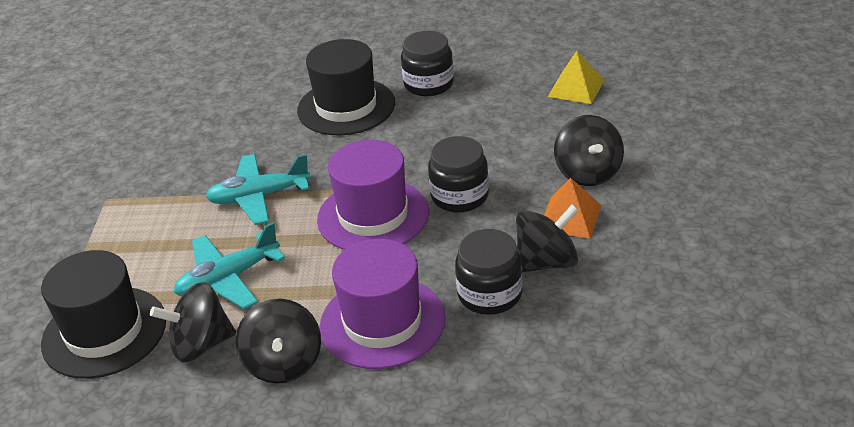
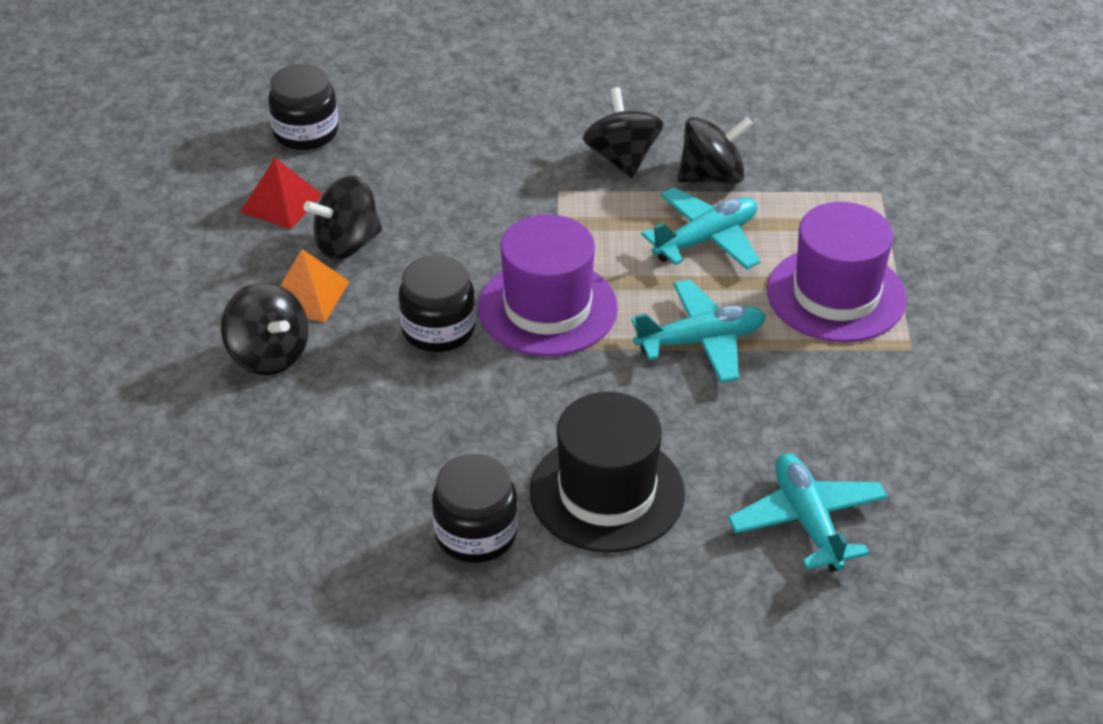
camera: 175 degrees right, 5 degrees up
(104, 332) = (821, 191): black hat -> none
(227, 100) = (807, 521): none -> turquoise plane
(382, 322) = (527, 191): purple hat -> purple hat (836, 295)
(489, 294) = (414, 213): black jar -> black jar (306, 132)
(576, 88) = (242, 508): yellow pyramid -> none
(588, 173) = (268, 355): black spinning top -> black spinning top turned 150 degrees clockwise
(619, 300) = (281, 203): none -> red pyramid

